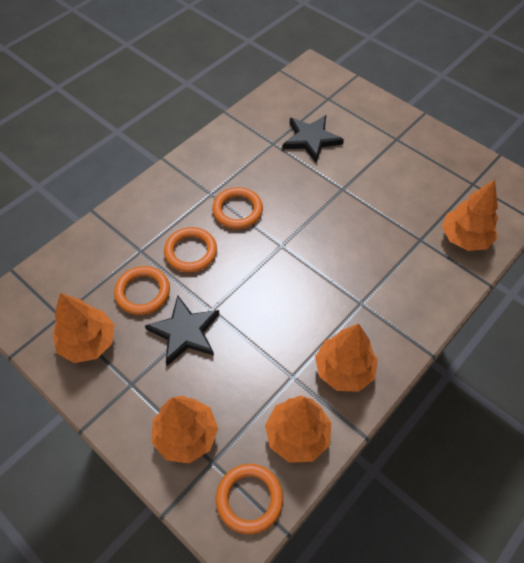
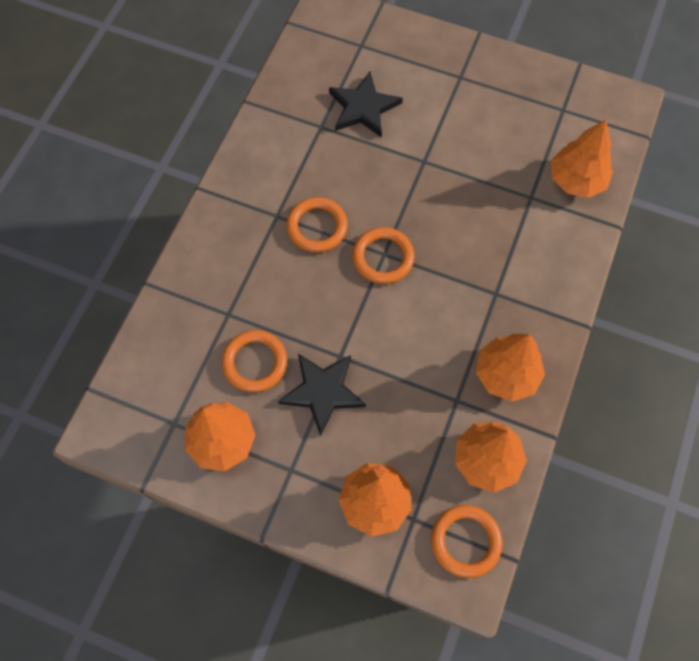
camera: 20 degrees left, 10 degrees up
(191, 252) = (286, 296): orange ring -> orange ring (383, 257)

